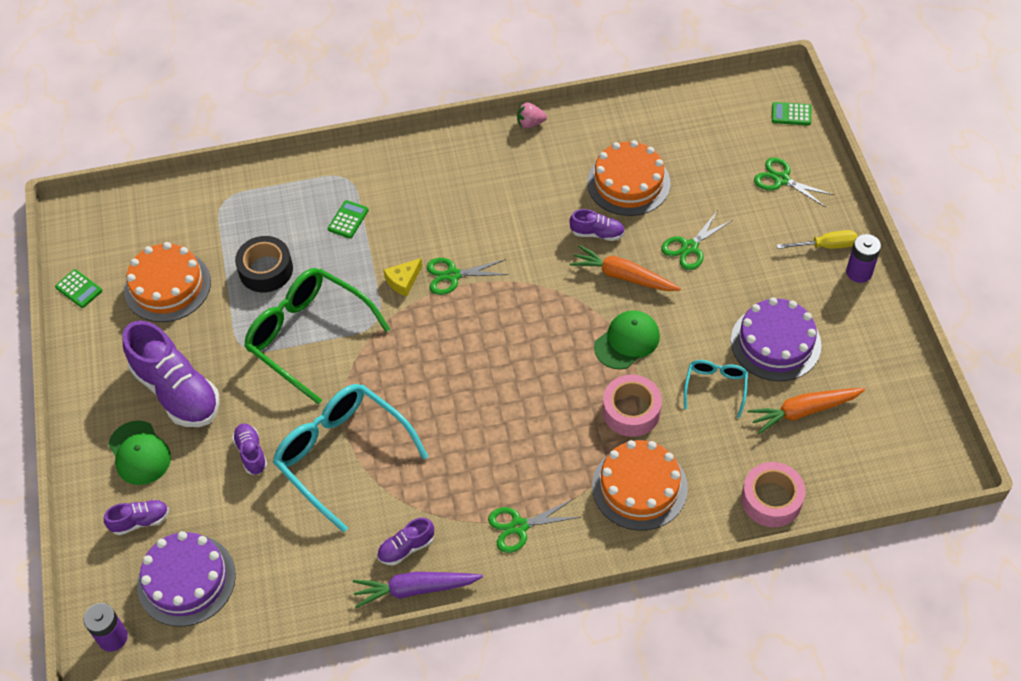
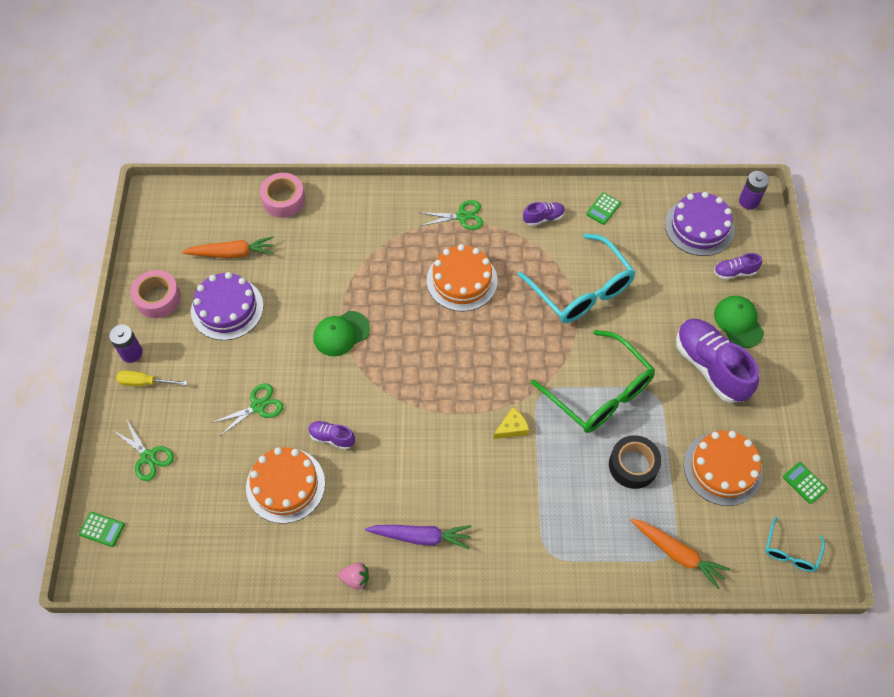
camera: 170 degrees left, 5 degrees up
(251, 453) = (651, 305): purple shoe -> none
(348, 220) = (553, 503): green calculator -> green calculator (603, 209)
(415, 589) = (541, 192): purple carrot -> purple carrot (421, 537)
(453, 275) = (468, 424): green scissors -> none
(623, 276) = (324, 391): orange carrot -> orange carrot (677, 554)
(631, 411) = (357, 279): pink tape -> pink tape (158, 298)
(639, 487) = (370, 225): orange cake -> orange cake (462, 280)
(715, 387) = (288, 283): turquoise glasses -> turquoise glasses (791, 551)

